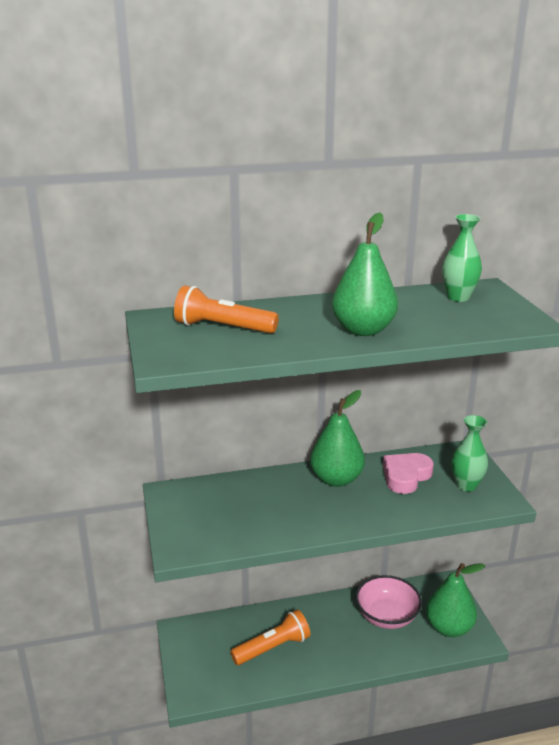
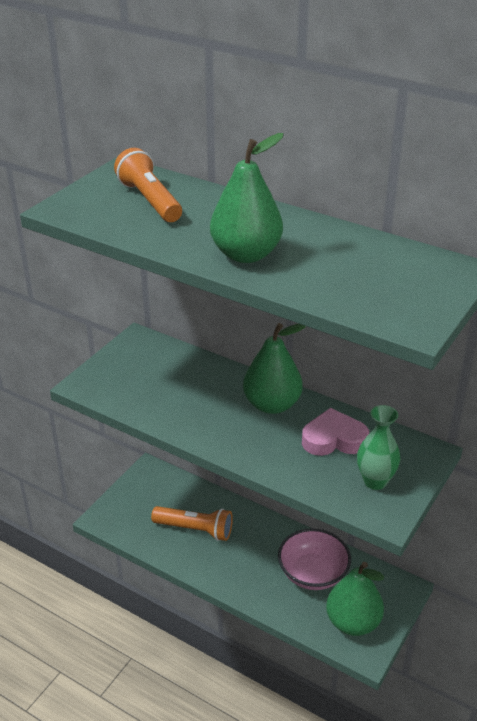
camera: 45 degrees right, 10 degrees up
(458, 297) = (404, 266): green vase -> none

